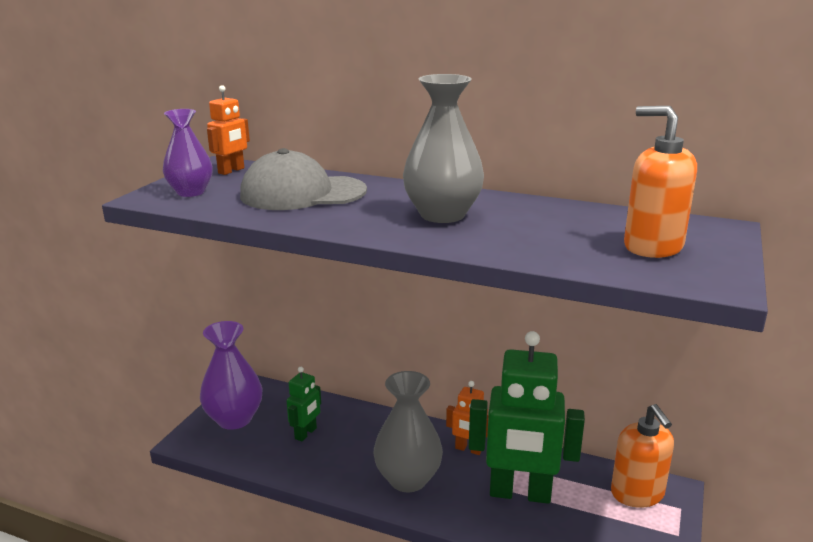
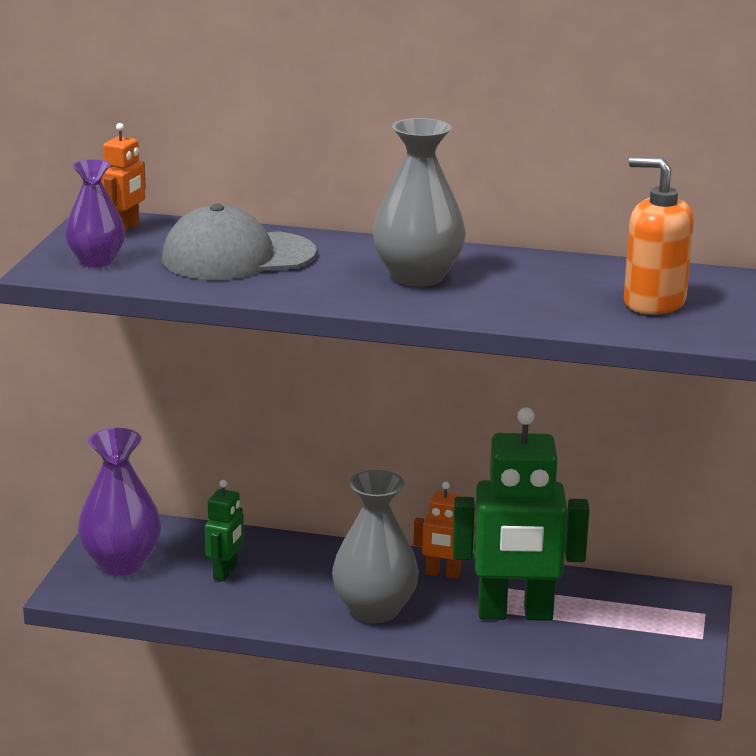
camera: 10 degrees left, 0 degrees up
(637, 494) = (654, 603): orange soap dispenser -> none

